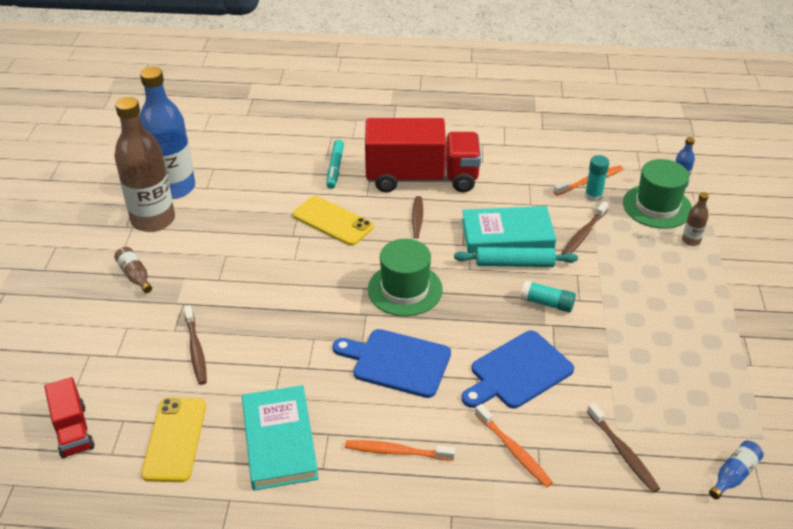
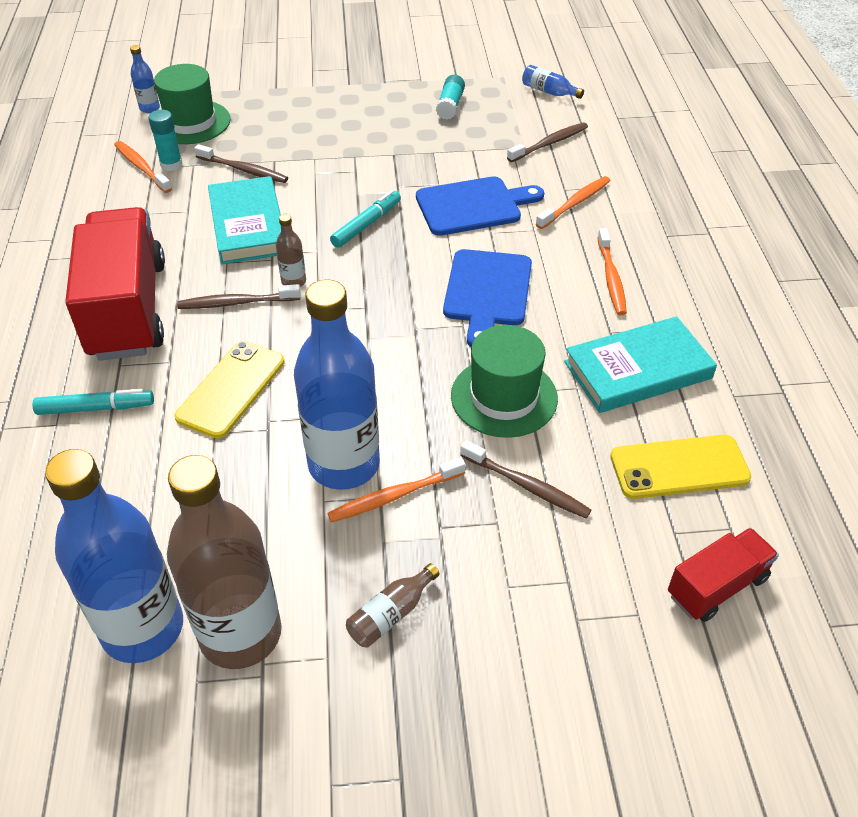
camera: 100 degrees left, 5 degrees up
(196, 350) = (527, 486): brown toothbrush -> brown toothbrush turned 60 degrees clockwise
(215, 286) = (394, 496): none -> orange toothbrush
(250, 266) = (344, 464): none -> blue bottle
(405, 289) = (364, 300): green hat -> green hat (504, 397)
(499, 299) = (366, 224): none -> turquoise marker
(514, 263) = (302, 217): turquoise rolling pin -> none
(518, 372) = (473, 206): blue cutting board -> blue cutting board turned 60 degrees counterclockwise
(547, 303) = (365, 191): turquoise glue stick -> turquoise glue stick (450, 106)
(691, 240) = (249, 103): brown bottle -> brown bottle (293, 281)

